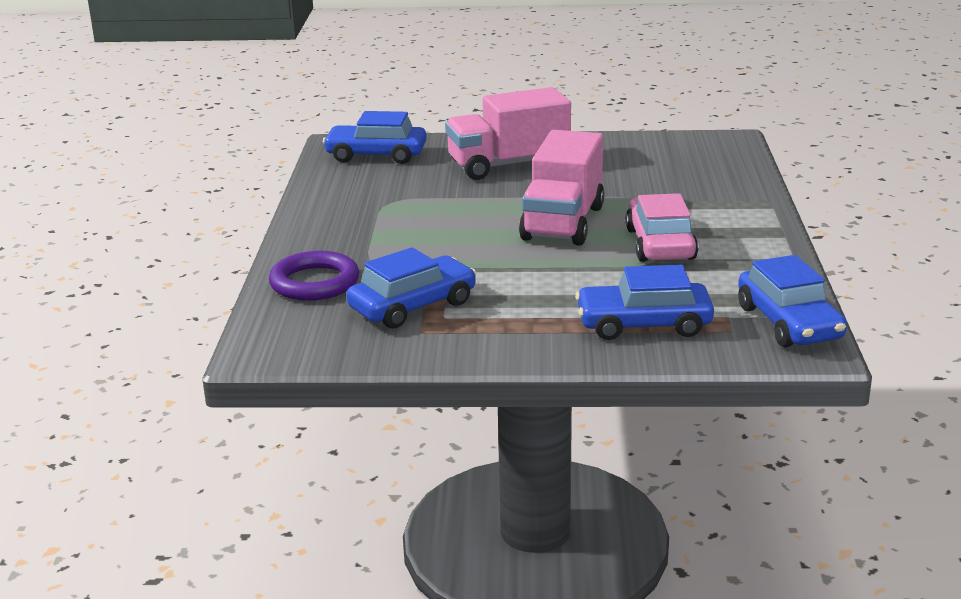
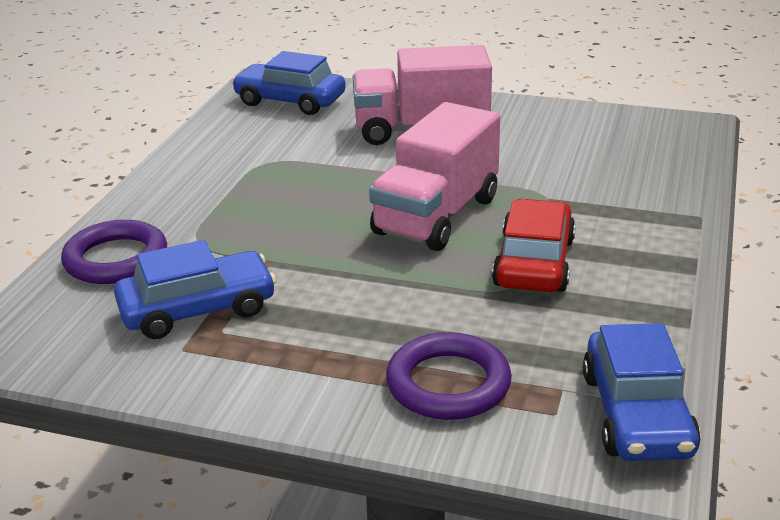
camera: 15 degrees right, 5 degrees up
(643, 324) = (448, 384): blue car -> purple ring
(660, 244) = (534, 262): pink car -> red car

